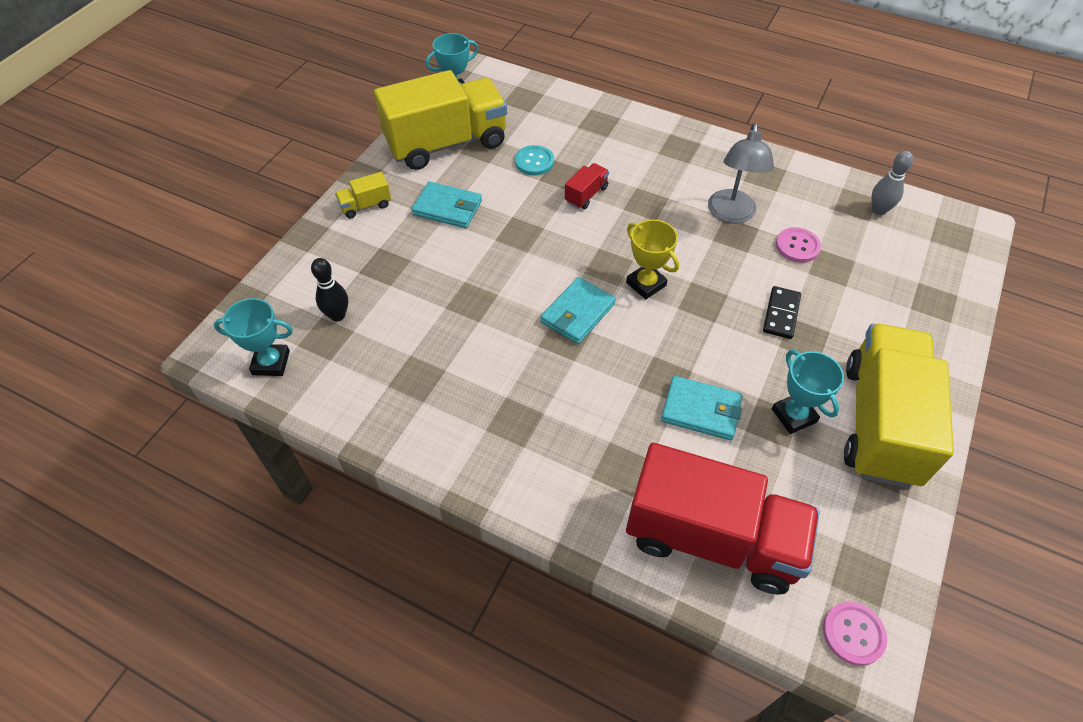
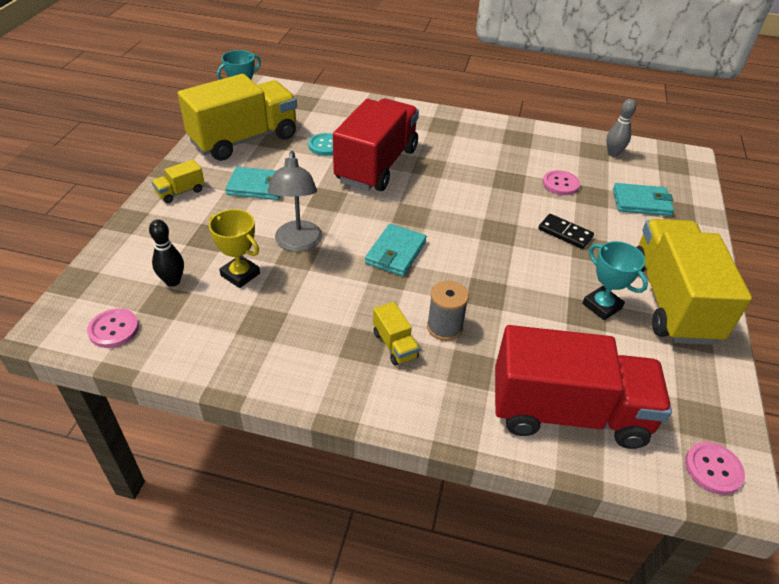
camera: 15 degrees left, 10 degrees down
(271, 363) = (114, 329): turquoise trophy -> pink button
(547, 426) = (395, 345): none -> yellow truck
(586, 195) = (377, 165): red truck -> red truck, size x2.49
(606, 414) = (444, 327): none -> grey spool
(646, 284) = (447, 224): yellow trophy -> yellow trophy (240, 274)
(701, 410) = (524, 313): turquoise wallet -> turquoise wallet (641, 202)
(731, 214) = (500, 167): grey lamp -> grey lamp (298, 243)
(781, 314) = (565, 233): black domino -> black domino turned 60 degrees counterclockwise

